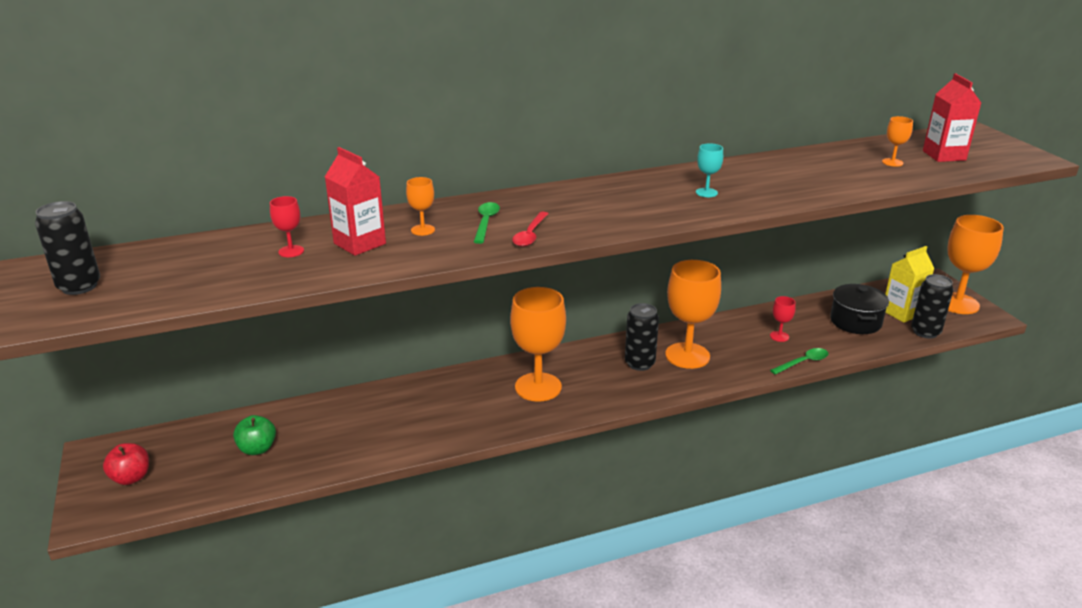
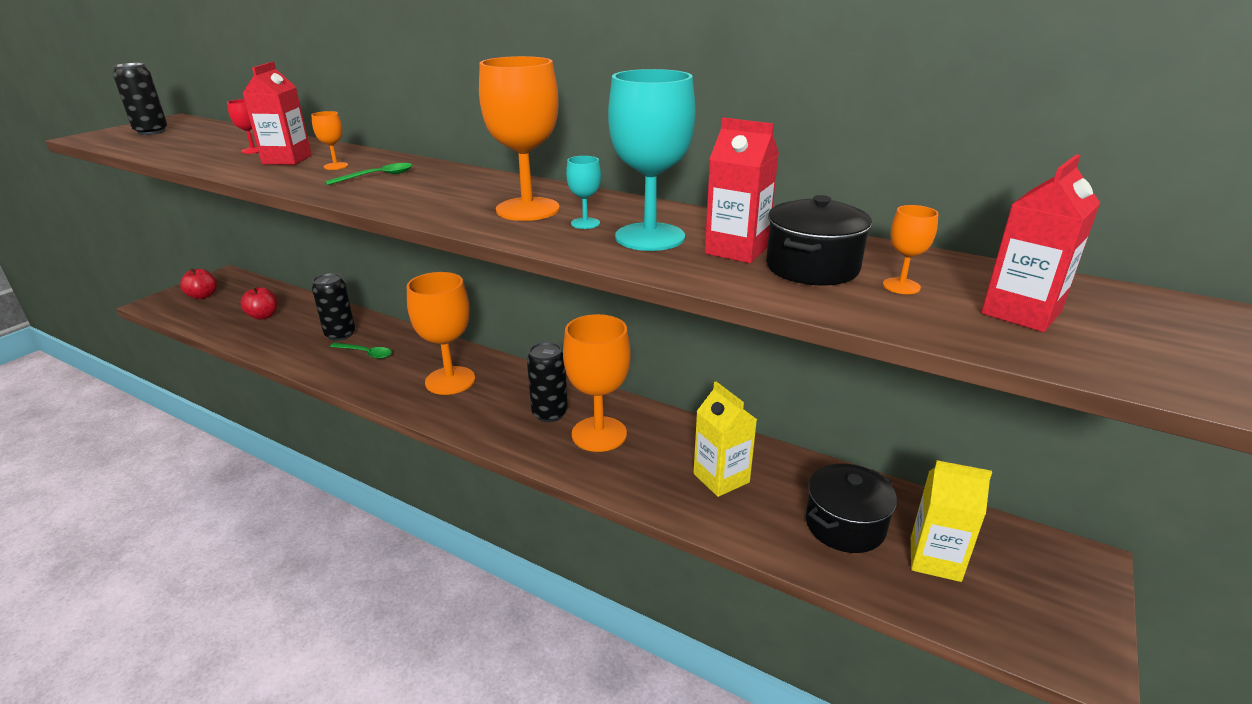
camera: 50 degrees right, 0 degrees up
(257, 449) = (263, 316): green apple -> red apple
(530, 235) = (368, 194): red spoon -> none
(755, 185) = (650, 237): none -> turquoise goblet
(779, 336) = (721, 478): red goblet -> yellow carton
(803, 174) = (736, 250): none -> red carton
(803, 362) = (687, 517): green spoon -> green spoon (366, 353)
(848, 169) = (812, 267): none -> black pot
(925, 332) = (919, 602): black can -> black can (340, 334)
(957, 303) = (1059, 610): orange goblet -> orange goblet (527, 209)

